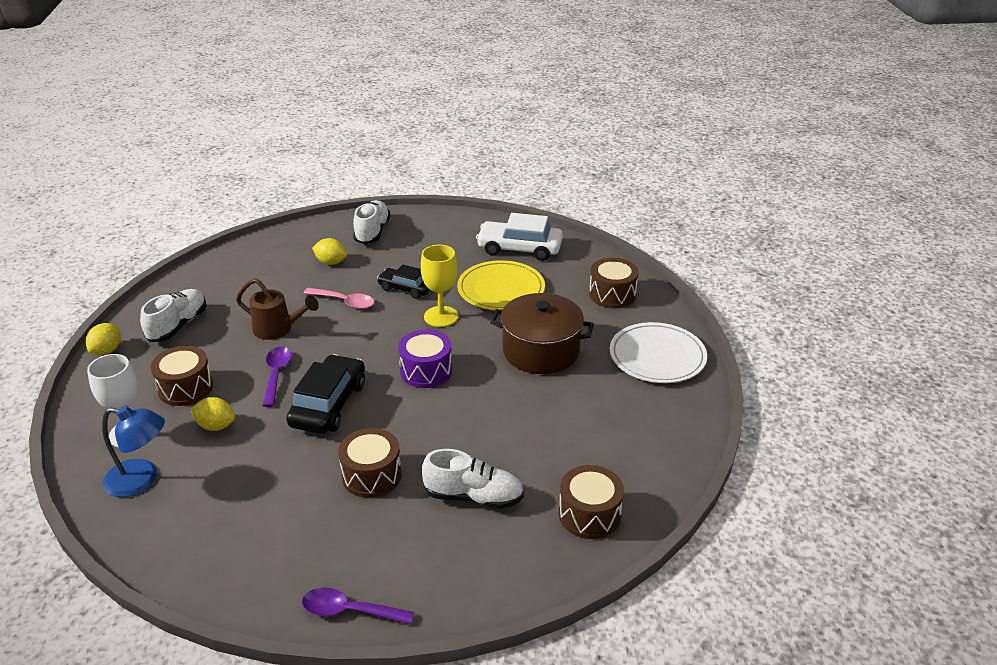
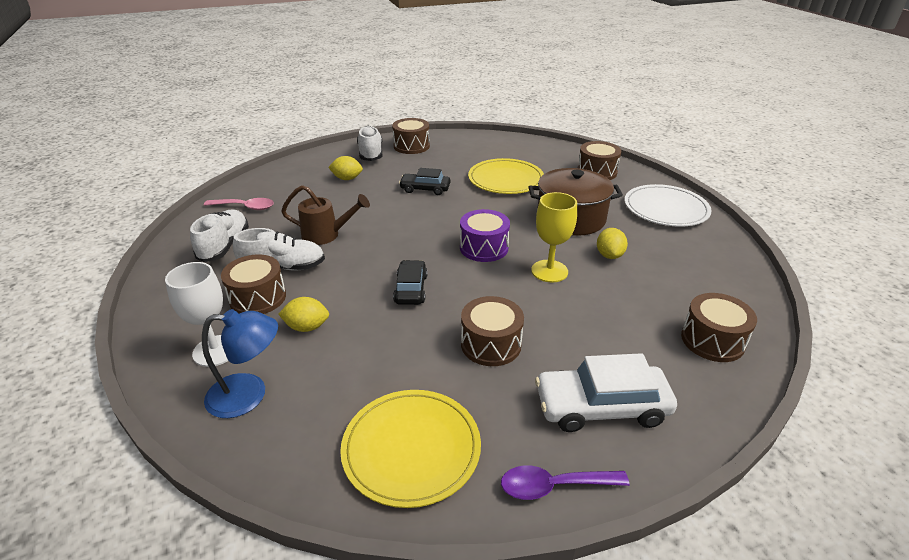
camera: 15 degrees left, 0 degrees up
(107, 350) = (158, 278): yellow lemon -> yellow lemon (609, 255)
(250, 554) = (411, 448): none -> yellow plate
(276, 374) = (345, 272): purple spoon -> none
(329, 404) = (411, 289): black car -> black car, size x0.62
(344, 302) = (376, 206): pink spoon -> pink spoon (245, 207)
(422, 228) = (411, 146): none -> brown drum
(441, 316) = (469, 205): yellow goblet -> yellow goblet (549, 271)
(473, 497) = (599, 345): white shoe -> white shoe (283, 267)
(519, 248) = (501, 151): white car -> white car (601, 407)

